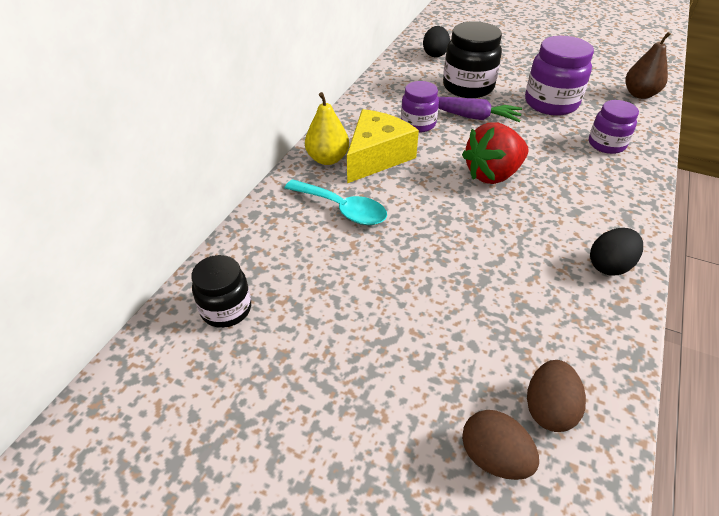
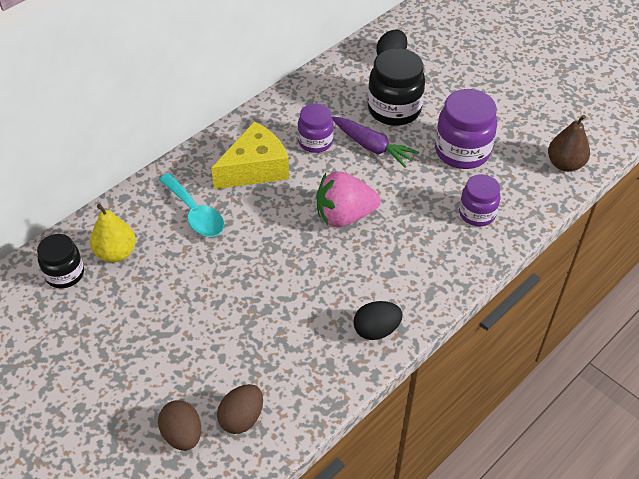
camera: 20 degrees right, 5 degrees up
(327, 159) = (212, 159): yellow pear -> yellow pear (116, 253)
(492, 174) = (344, 216): red strawberry -> pink strawberry

